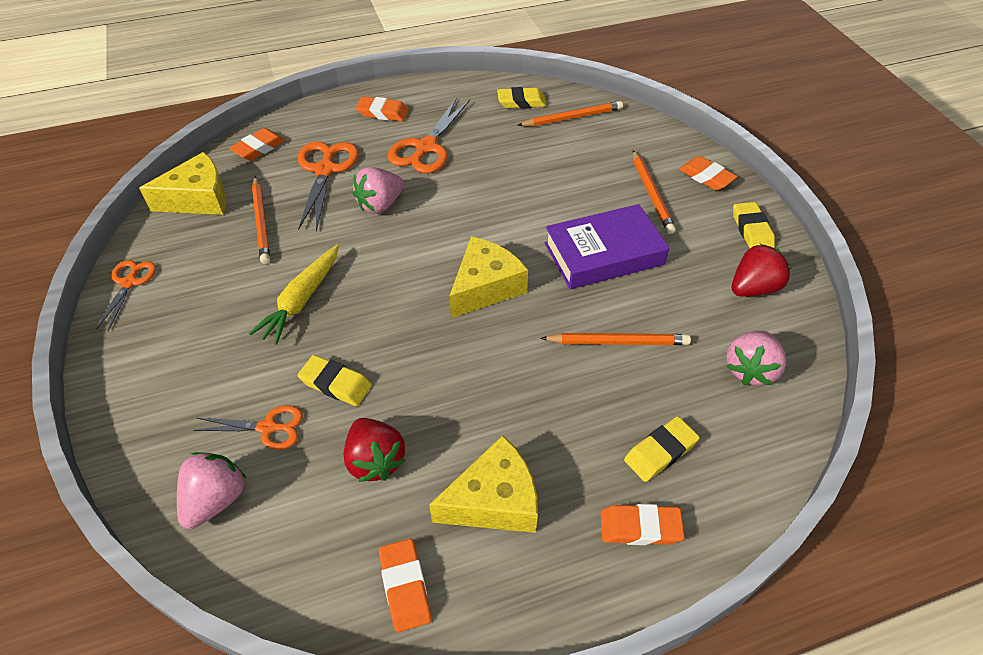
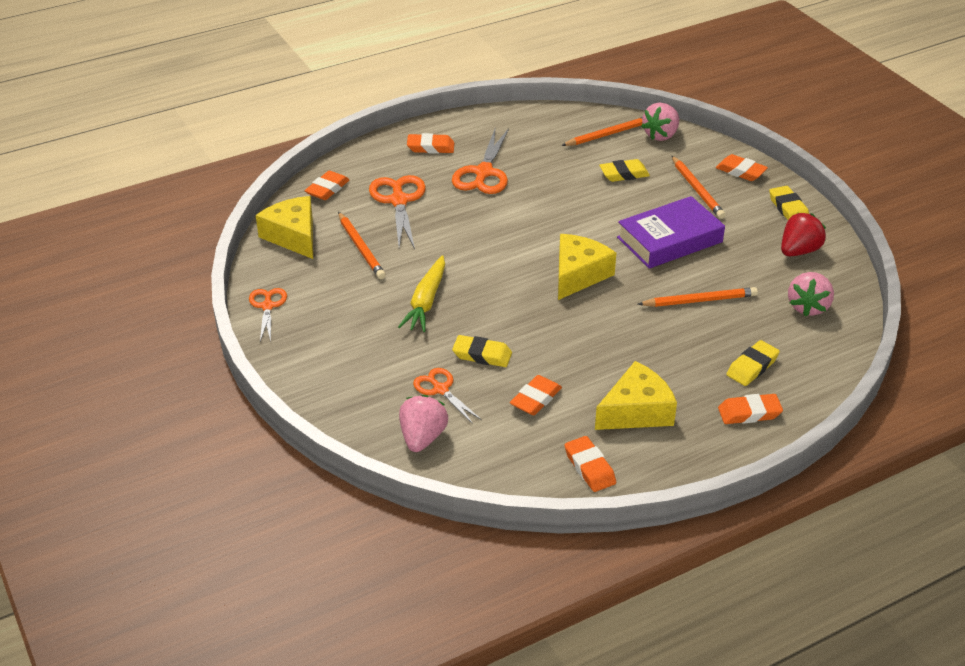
camera: 10 degrees left, 10 degrees down
(198, 199) = (293, 236): yellow cheese -> yellow cheese turned 90 degrees counterclockwise
(268, 428) = (440, 389): orange scissors -> orange scissors turned 120 degrees counterclockwise
(375, 460) = (535, 399): red strawberry -> orange eraser
(380, 205) = (461, 223): pink strawberry -> pink strawberry (661, 135)
(521, 102) = (557, 125): yellow eraser -> yellow eraser (624, 174)

